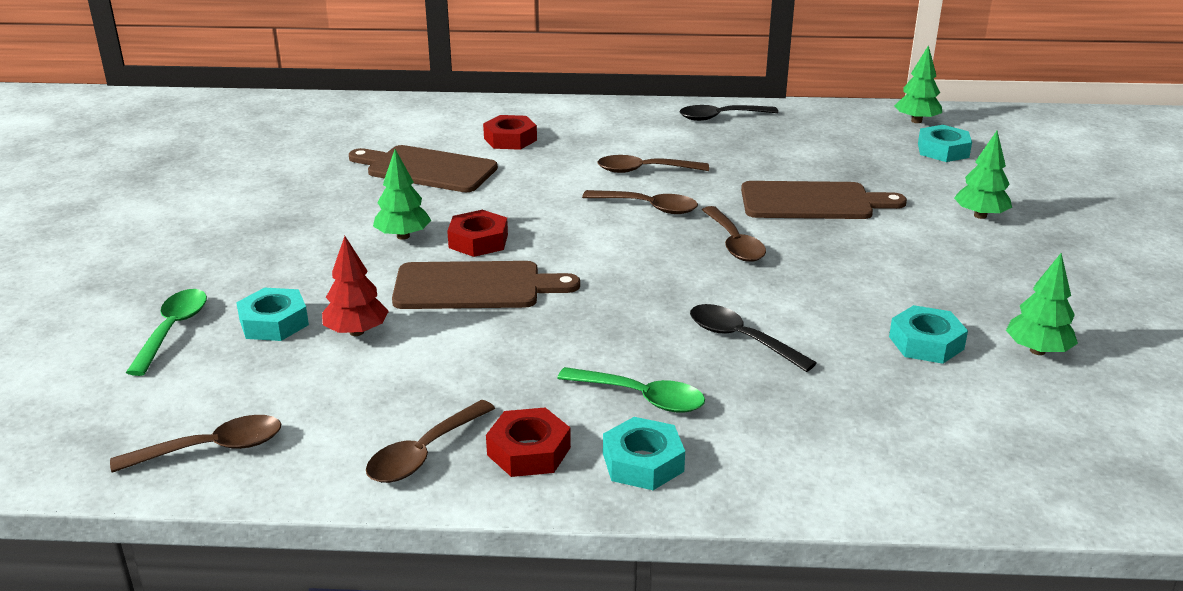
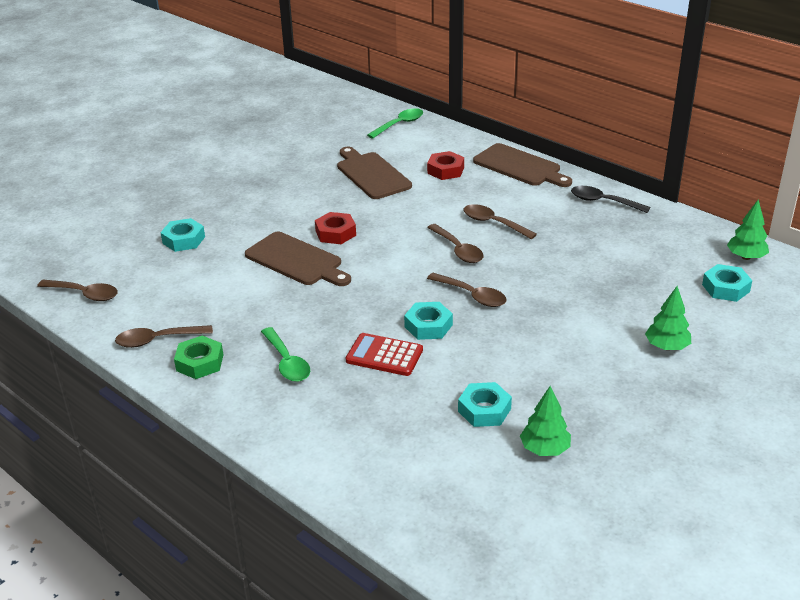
camera: 40 degrees right, 5 degrees up
(172, 330) = (140, 225): green spoon -> green spoon (399, 124)
(356, 332) = (211, 262): red tree -> none
(403, 236) = (303, 214): green tree -> none
(529, 451) = (200, 362): red nut -> green nut
(643, 462) = (239, 395): turquoise nut -> turquoise nut (428, 326)
(734, 243) = (472, 295): brown spoon -> brown spoon turned 75 degrees counterclockwise
(740, 339) = (384, 355): black spoon -> red calculator
(812, 202) = (566, 288): brown cutting board -> brown cutting board (520, 166)

